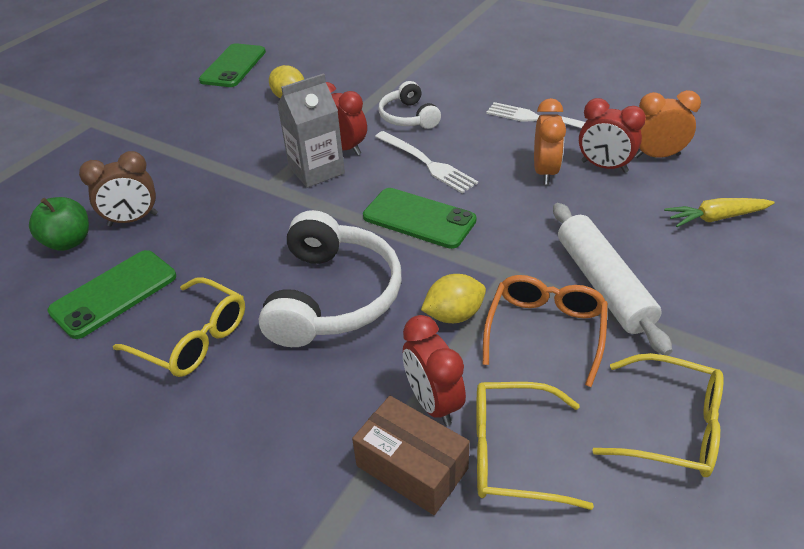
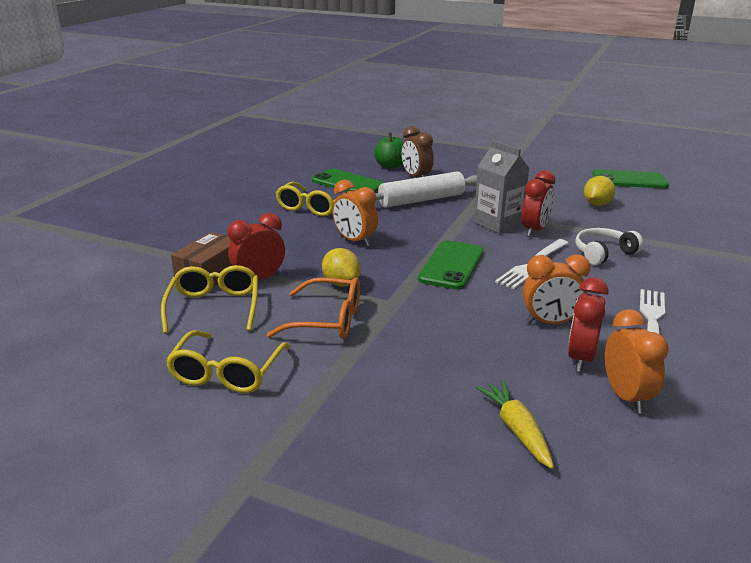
camera: 80 degrees right, 15 degrees down
(332, 296) = (355, 241): white headphones -> orange clock
(603, 284) = (387, 349): white rolling pin -> white rolling pin (421, 200)

